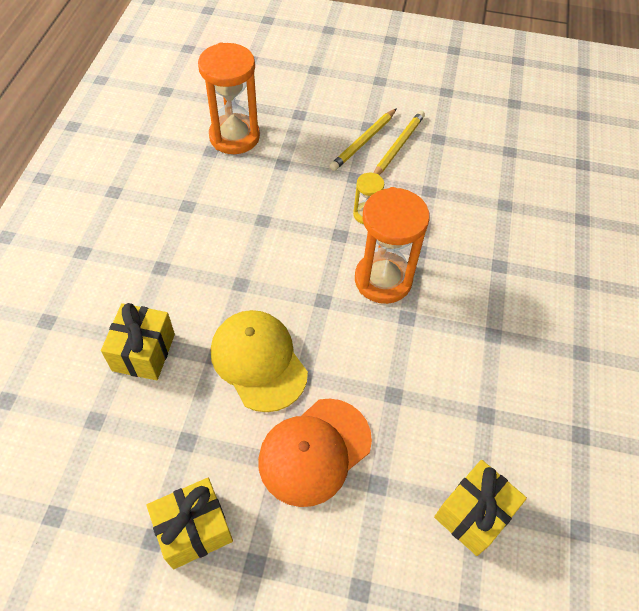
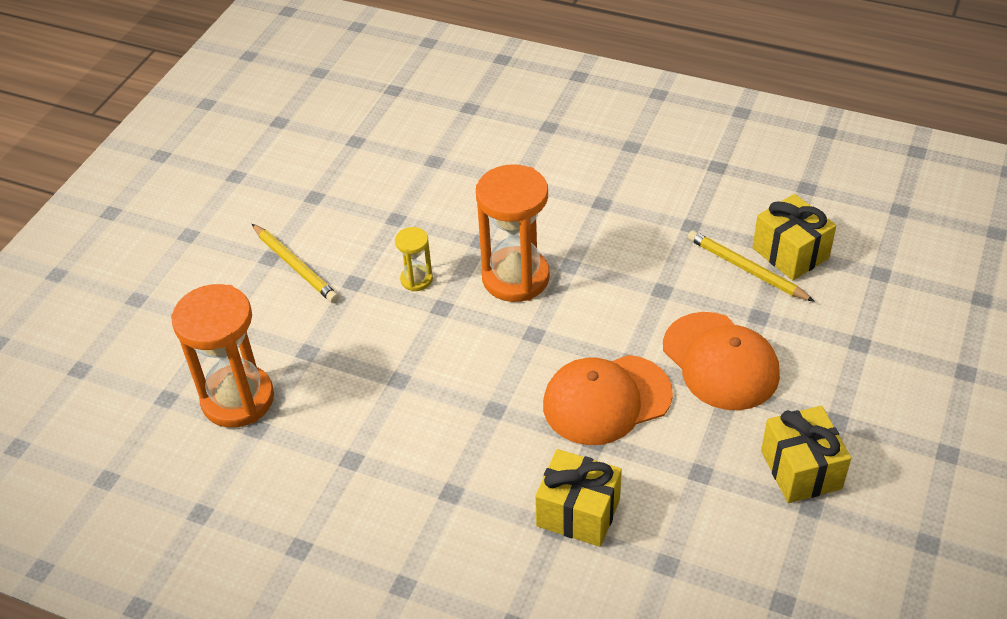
camera: 75 degrees left, 10 degrees down
(258, 361) = (606, 400): yellow cap -> orange cap
(398, 146) = (315, 235): yellow pencil -> yellow pencil (746, 269)

